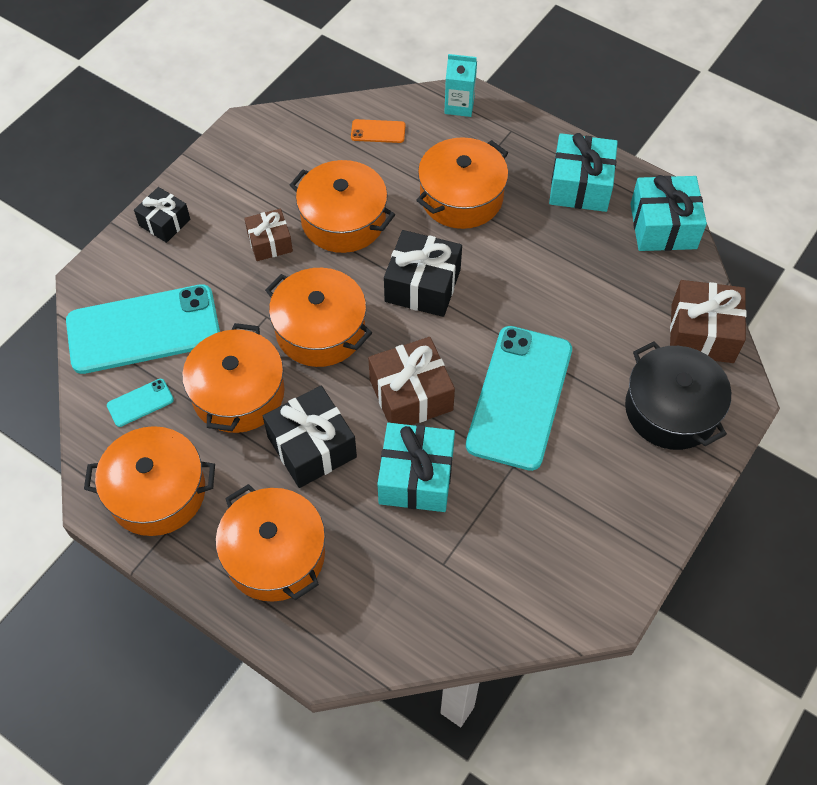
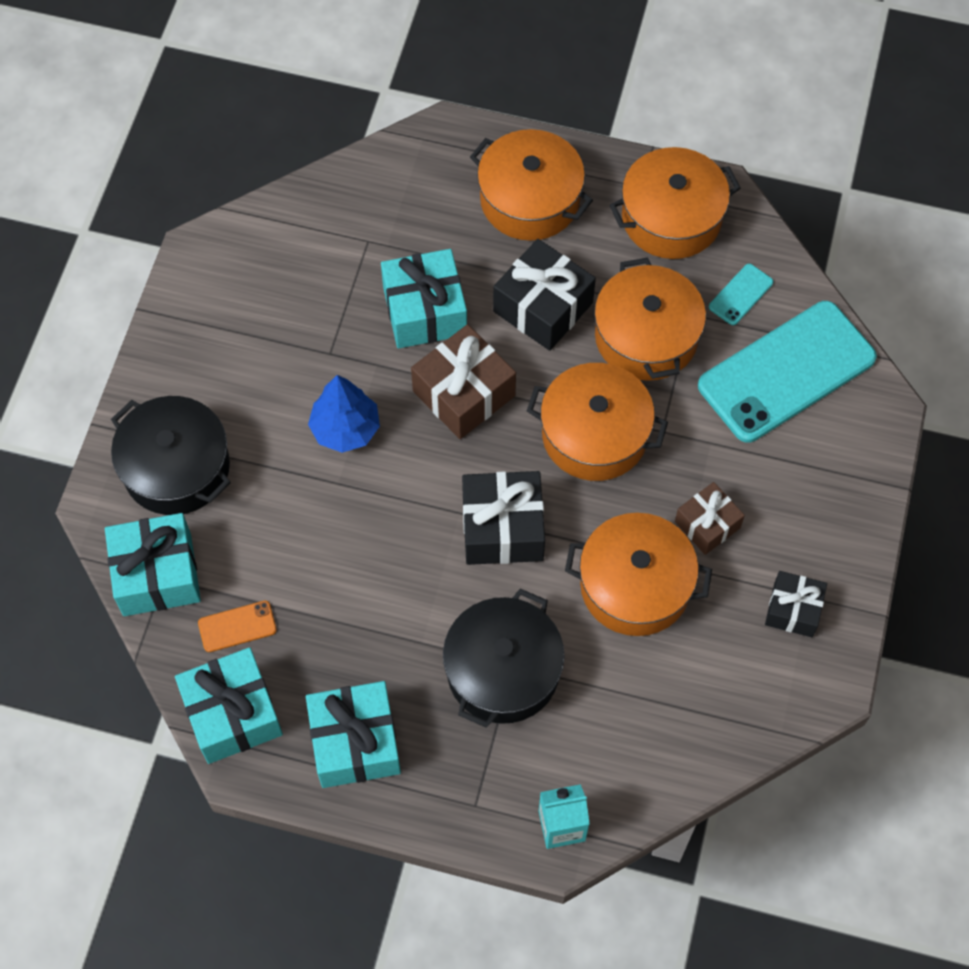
camera: 160 degrees right, 5 degrees up
(164, 222) = (846, 509): black gift -> black gift (793, 610)
(378, 131) = (653, 740): orange phone -> orange phone (237, 626)
(461, 197) = (503, 671): orange pot -> black pot
(520, 397) = (345, 429): turquoise phone -> blue tree
(702, 333) = (157, 574): brown gift -> turquoise gift

